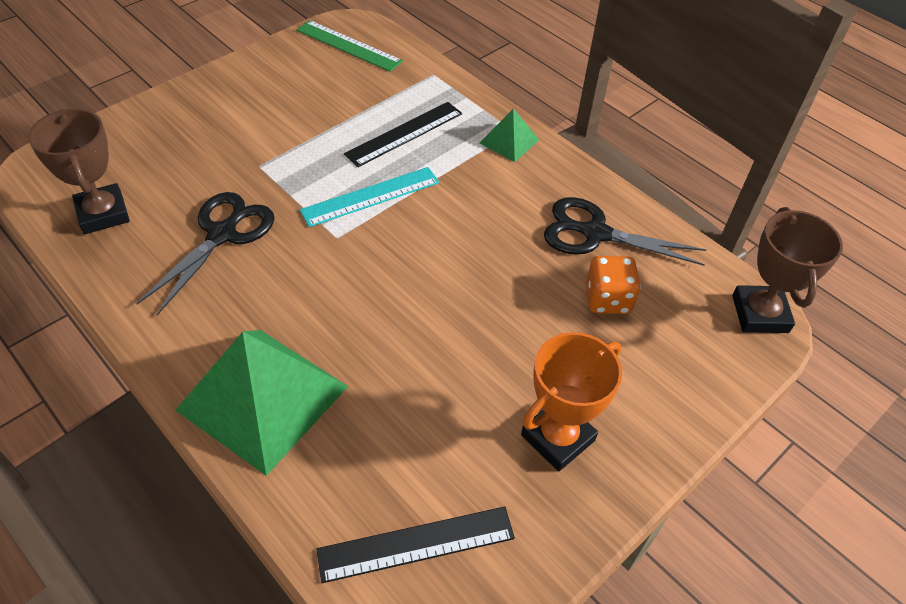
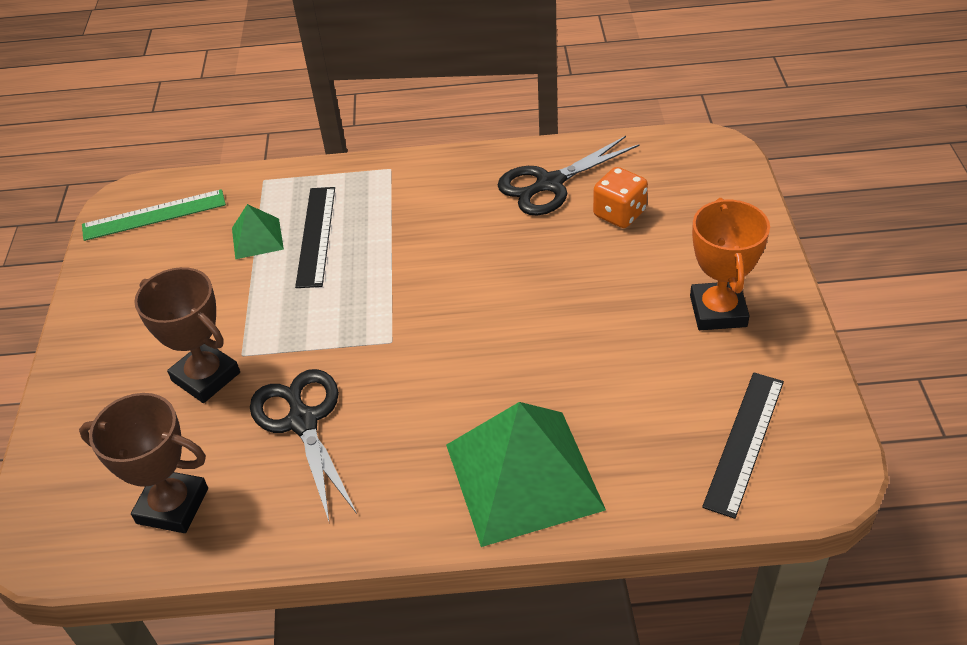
camera: 45 degrees left, 5 degrees down
(370, 196) = (367, 295): turquoise ruler -> none
(509, 141) = (399, 177): green pyramid -> green pyramid (257, 238)
(760, 314) = (705, 146): brown trophy -> brown trophy (206, 377)

